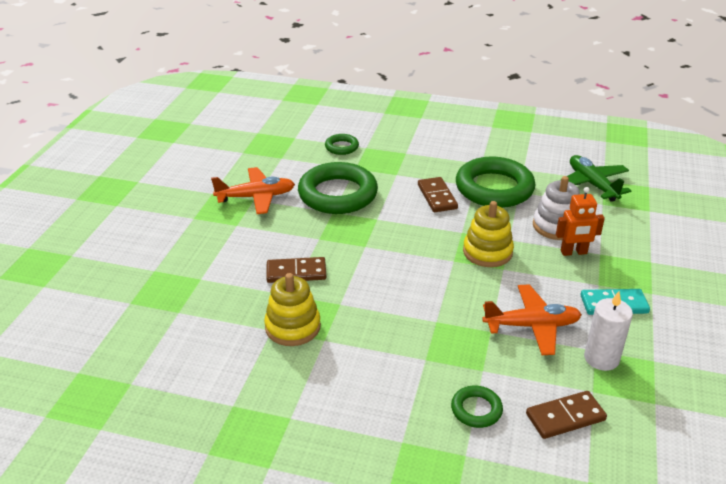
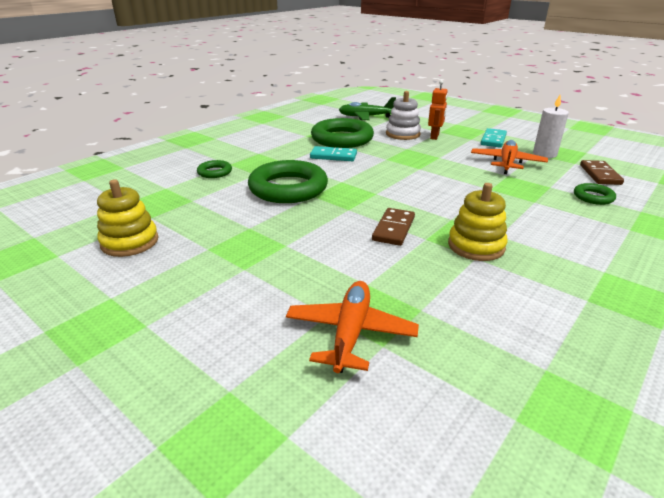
camera: 65 degrees left, 5 degrees down
(256, 197) = (247, 225): orange plane -> orange plane (350, 333)
(437, 197) = (333, 156): brown domino -> turquoise domino
(487, 252) = (417, 157): yellow stacking toy -> yellow stacking toy (130, 242)

